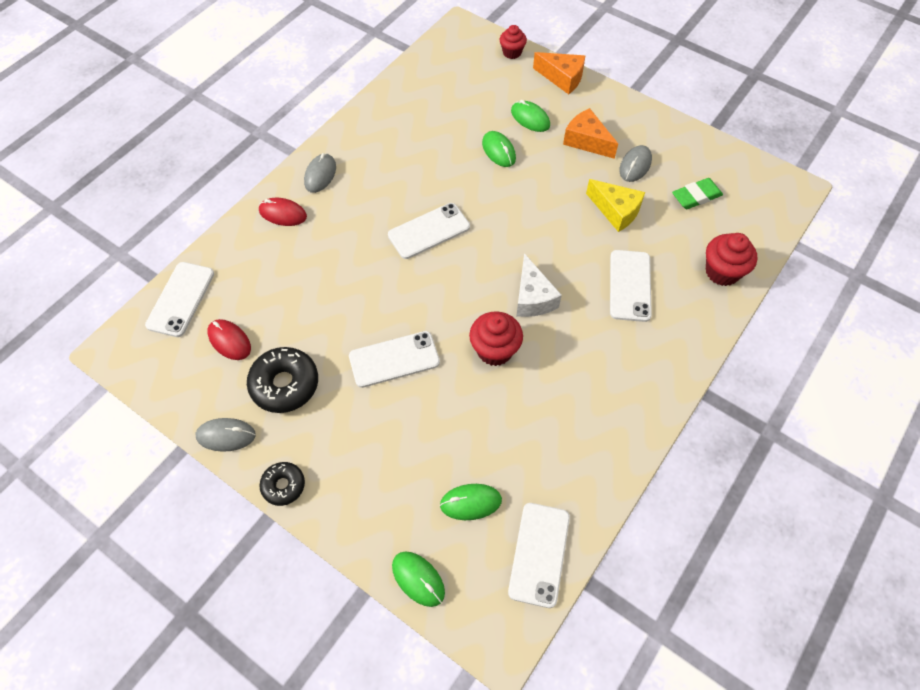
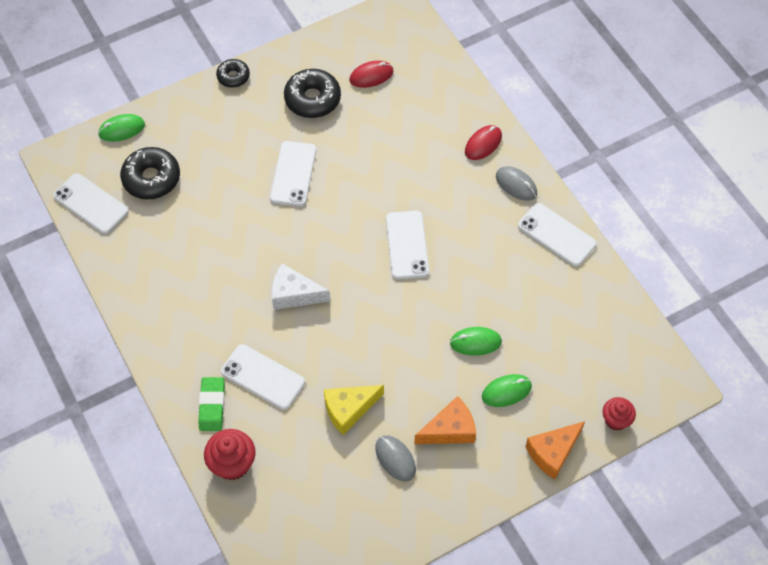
camera: 115 degrees right, 0 degrees up
(181, 299) = (428, 55): white phone -> white phone (556, 235)
(226, 435) = (291, 55): grey mouse -> none
(470, 502) = (151, 178): green mouse -> black donut
(494, 350) = (261, 245): red cupcake -> none
(696, 196) = (327, 494): green eraser -> green eraser (212, 405)

